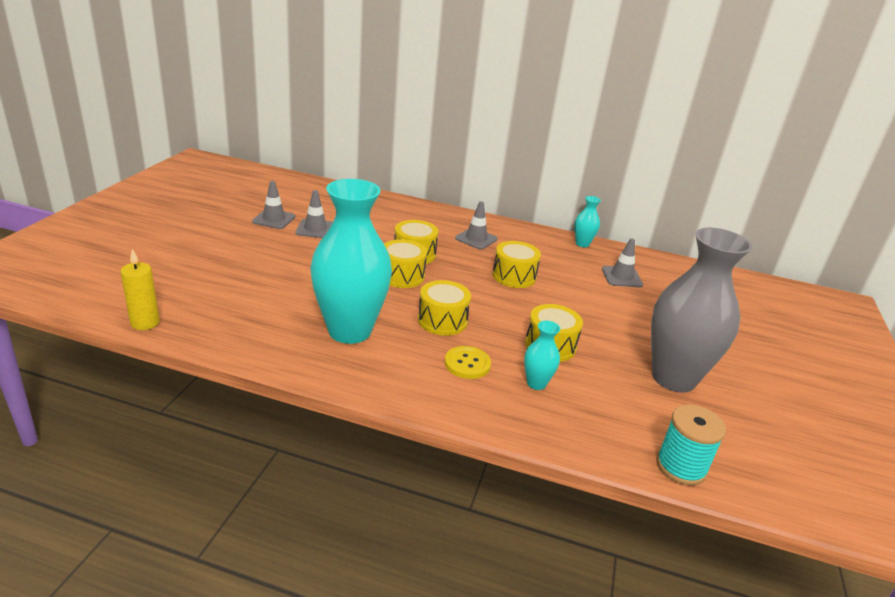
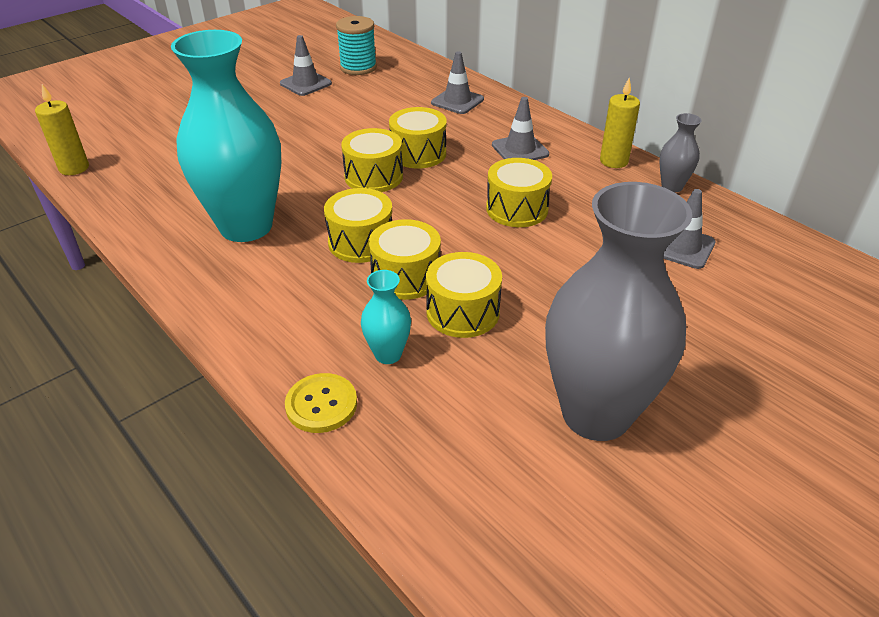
camera: 35 degrees right, 10 degrees up
(315, 229) = (337, 102): grey traffic cone -> grey traffic cone (457, 101)
(467, 364) = (331, 302): yellow button -> yellow button (321, 404)
(494, 334) = (406, 276): none -> yellow drum
(537, 235) = (613, 161): none -> yellow candle
(582, 244) = (672, 186): turquoise vase -> grey vase
(681, 467) = (459, 539): turquoise spool -> turquoise spool (358, 67)

